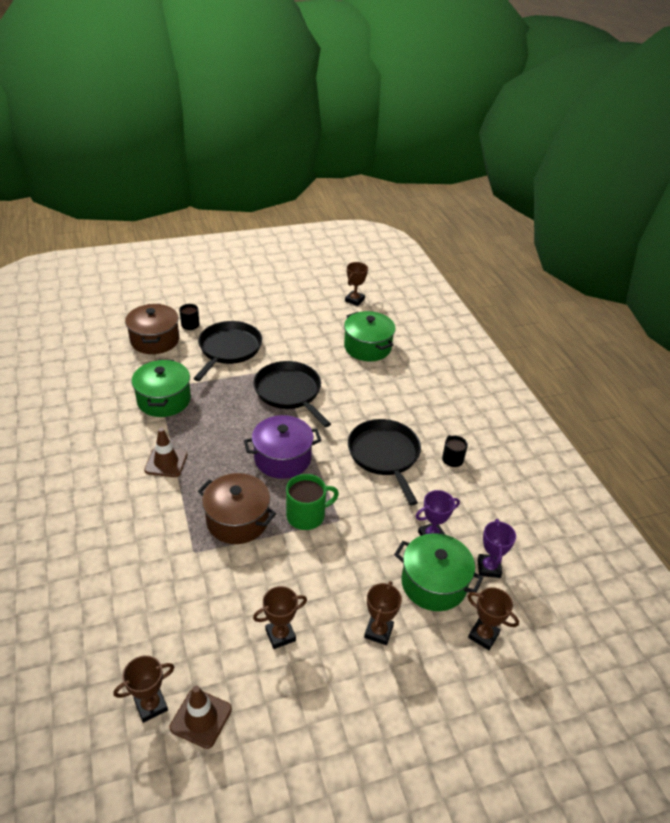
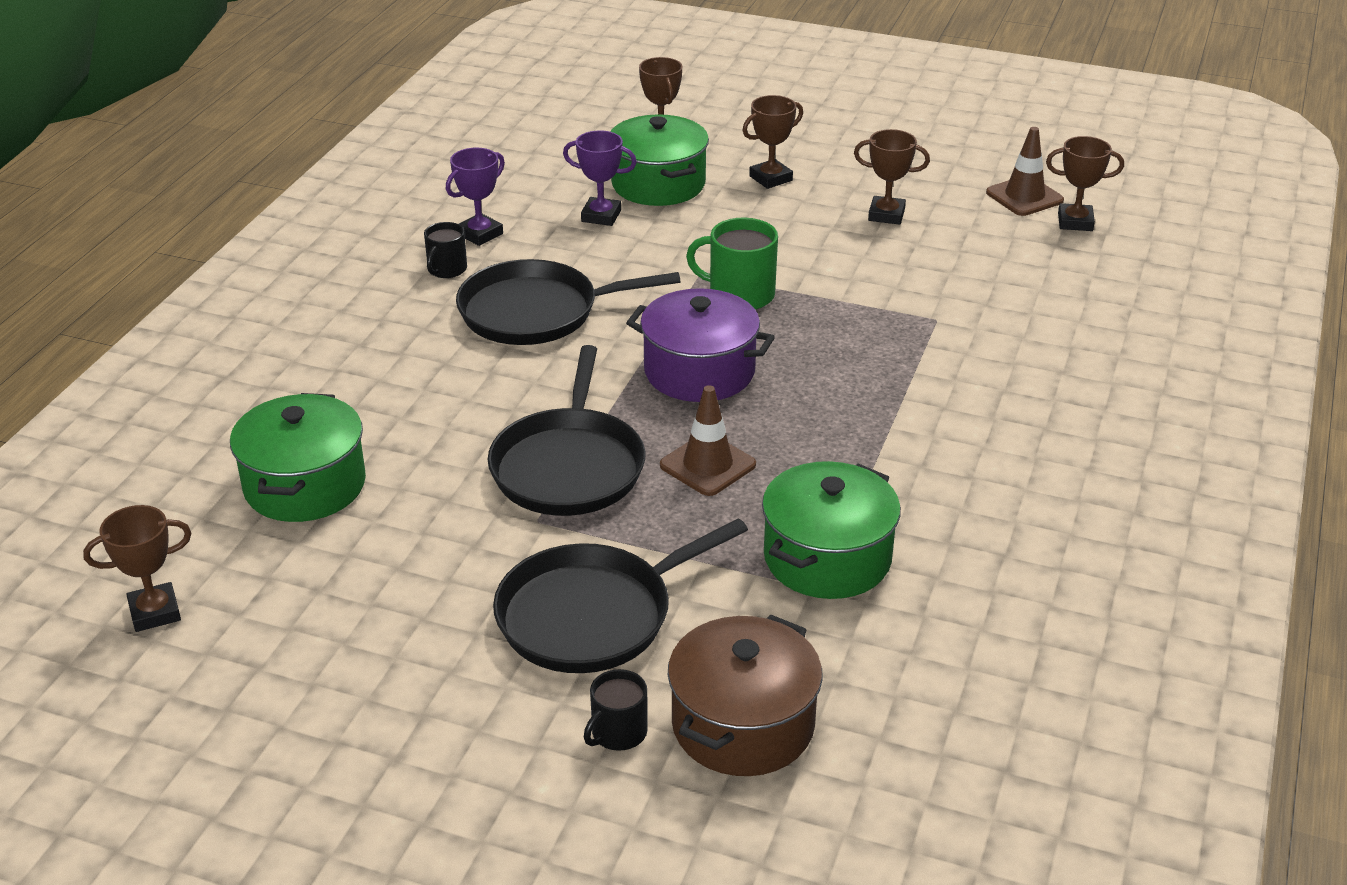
camera: 140 degrees left, 5 degrees down
(166, 462) = (900, 444): brown traffic cone -> brown traffic cone (707, 465)
(237, 520) = (845, 327): brown pot -> none
(385, 455) = (536, 312): black pan -> black pan turned 60 degrees clockwise
(489, 568) = (575, 171): purple trophy -> purple trophy (480, 234)

